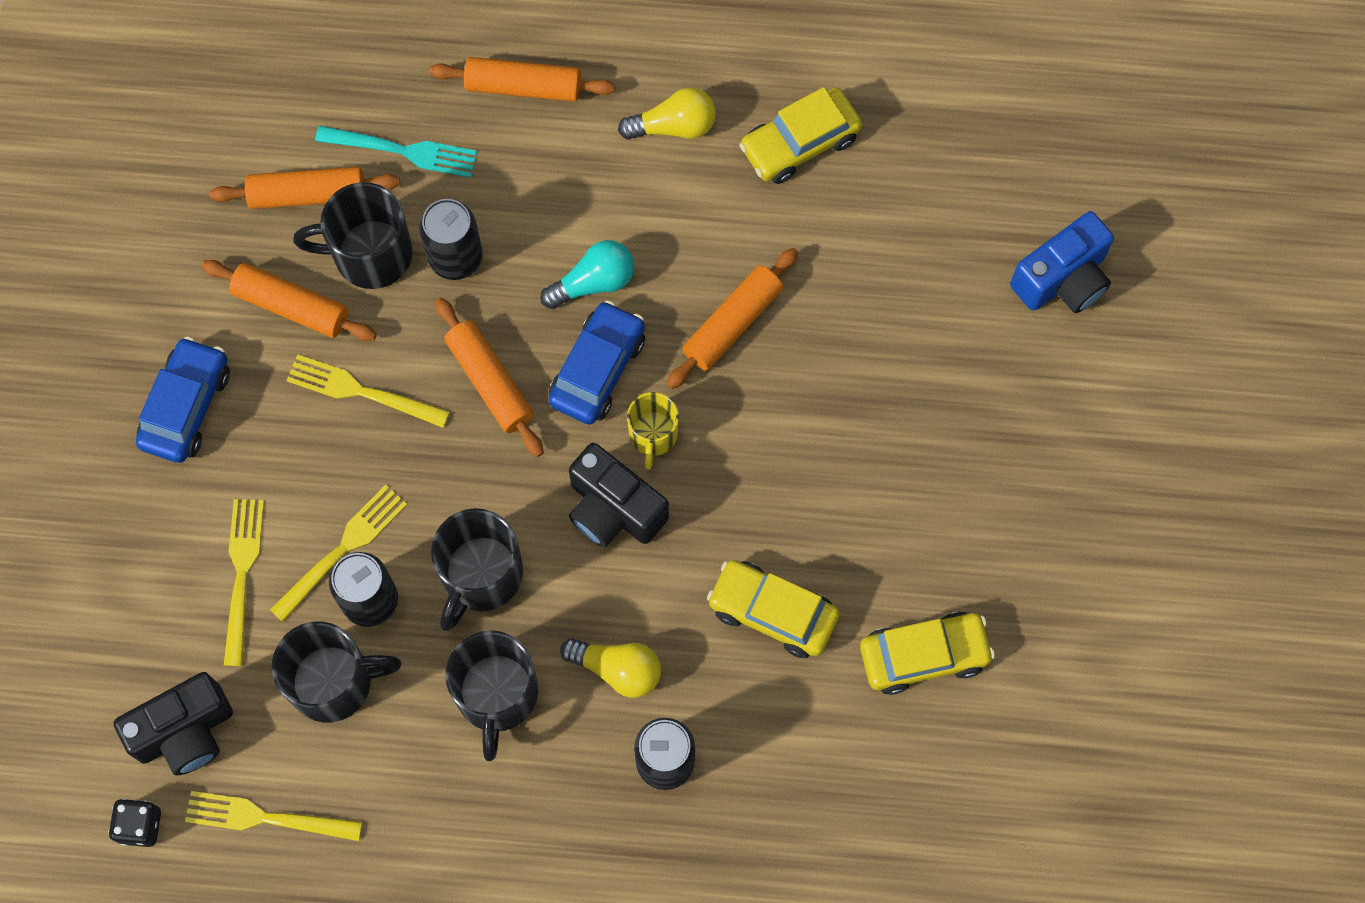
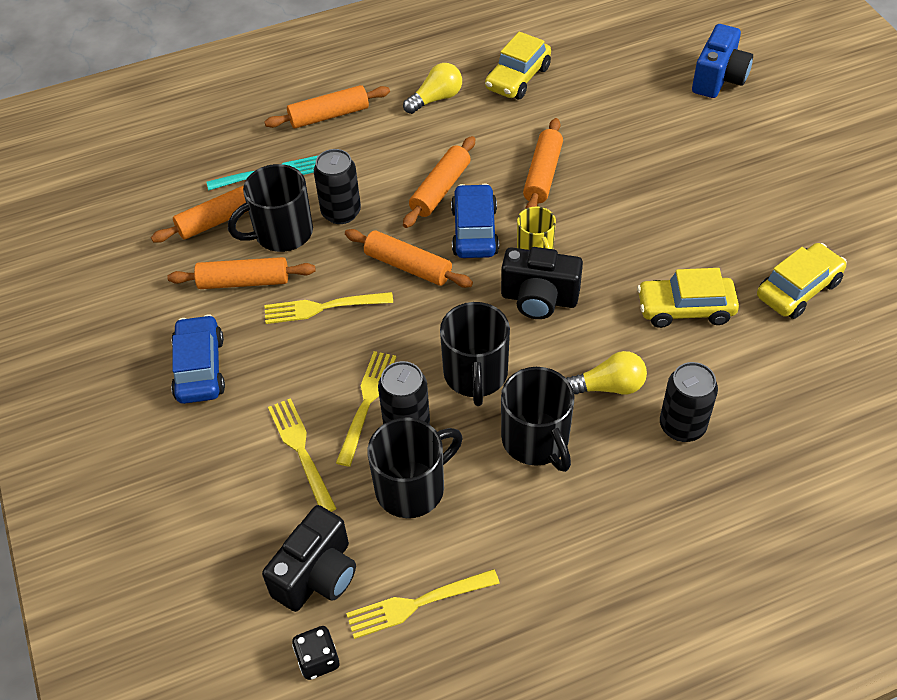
camera: 25 degrees left, 20 degrees down
(593, 282) = (440, 189): turquoise light bulb -> orange rolling pin

